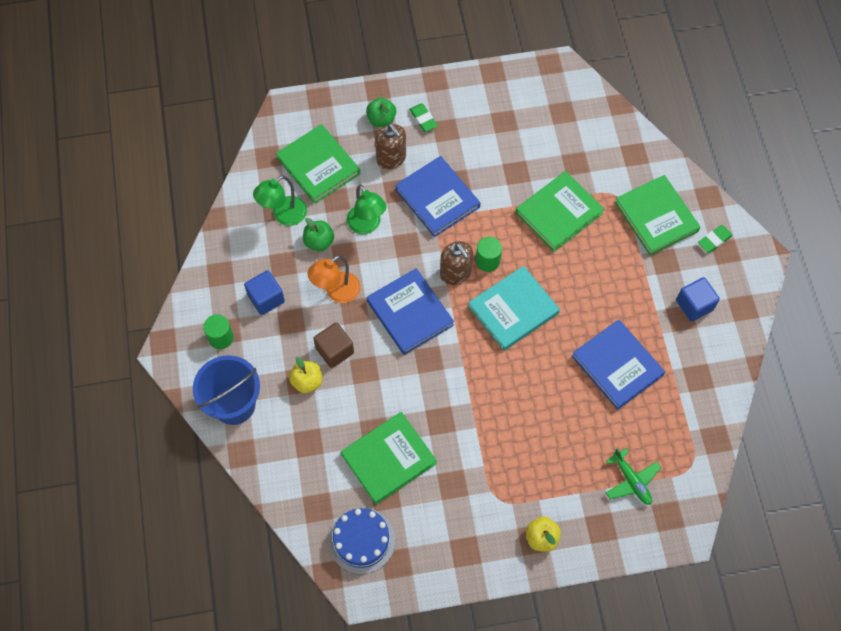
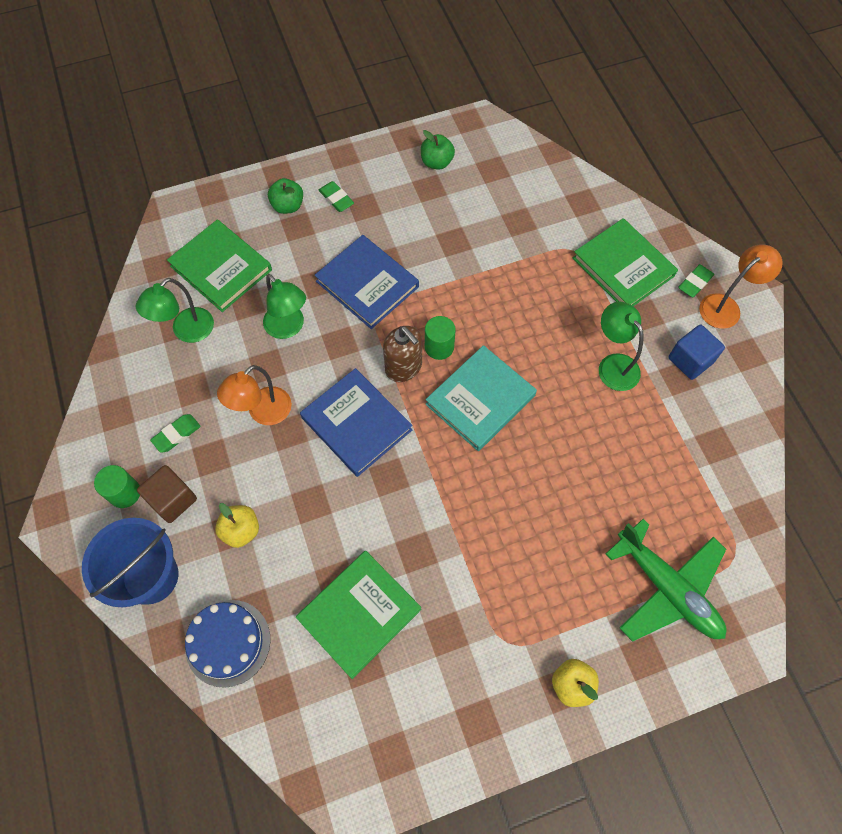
camera: 10 degrees left, 0 degrees up
(266, 298) = (176, 434): blue cube -> green eraser
(319, 242) = (233, 356): green apple -> green apple (436, 162)
(334, 350) = (270, 485): brown cube -> brown cube (173, 500)
(361, 540) = (341, 732): blue cake -> blue cake (228, 642)
(391, 158) = (306, 247): brown soap dispenser -> none
(559, 213) = (511, 279): green book -> none
(617, 365) = (617, 447): blue book -> none
(628, 299) = (613, 365): none -> green lamp
(631, 481) = (667, 588): green plane -> green plane, size x1.74
(736, 264) = (726, 306): none -> orange lamp

